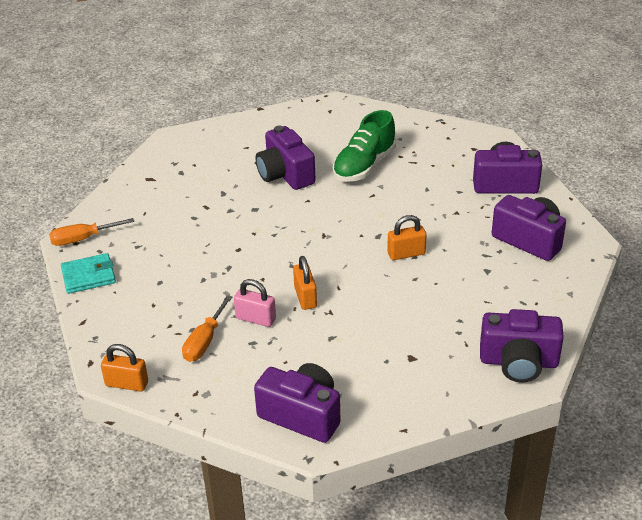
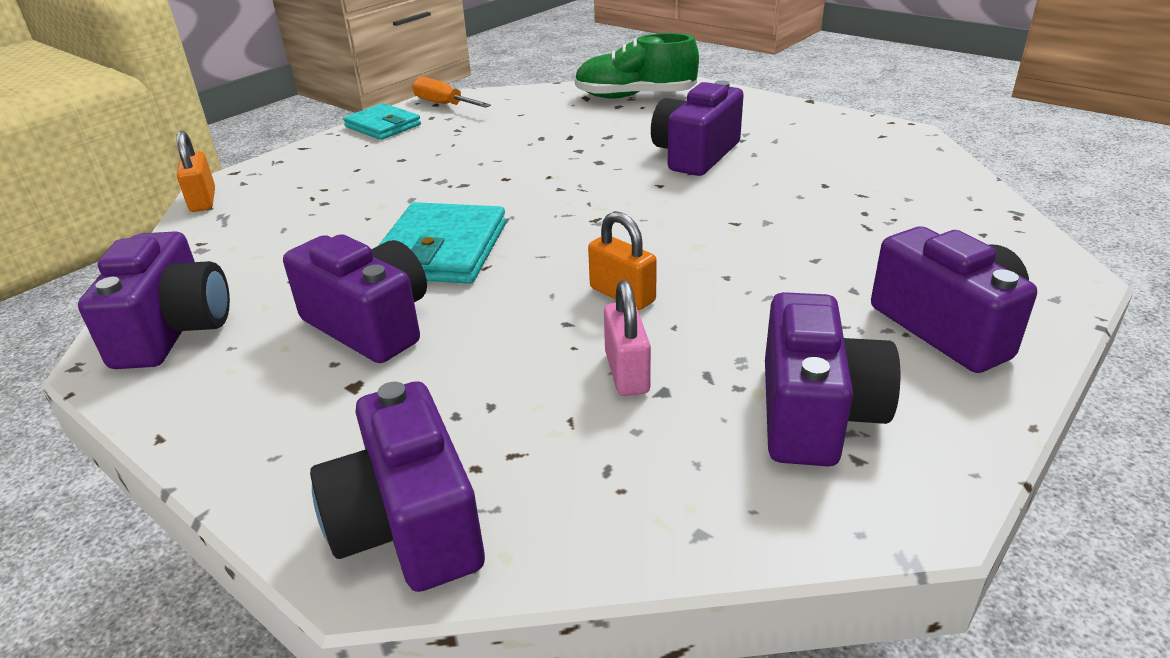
camera: 60 degrees right, 5 degrees down
(204, 341) = (304, 216): orange screwdriver -> none
(256, 319) = (370, 232): pink padlock -> pink padlock (627, 372)
(305, 297) = (441, 250): orange padlock -> turquoise wallet
(361, 341) = (370, 325): none -> purple camera
(364, 166) = (795, 195): green shoe -> green shoe (635, 96)

